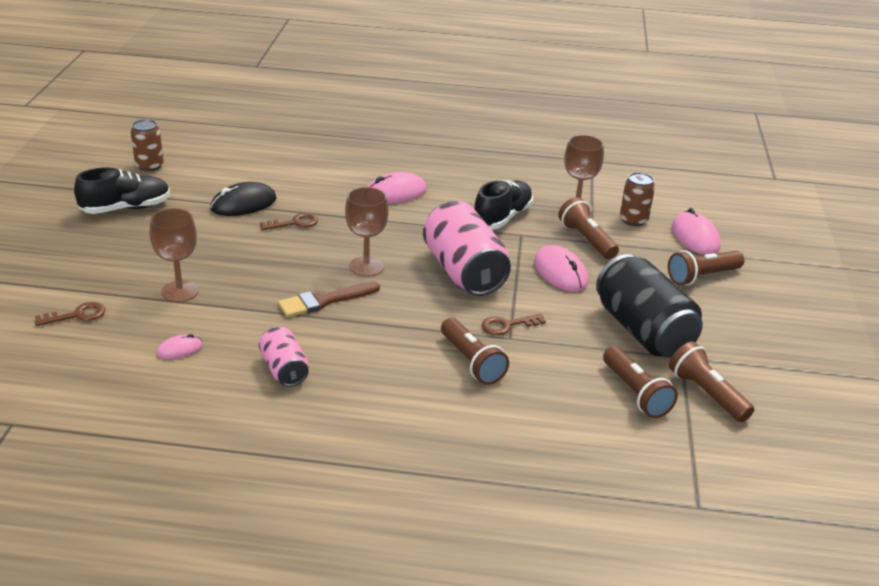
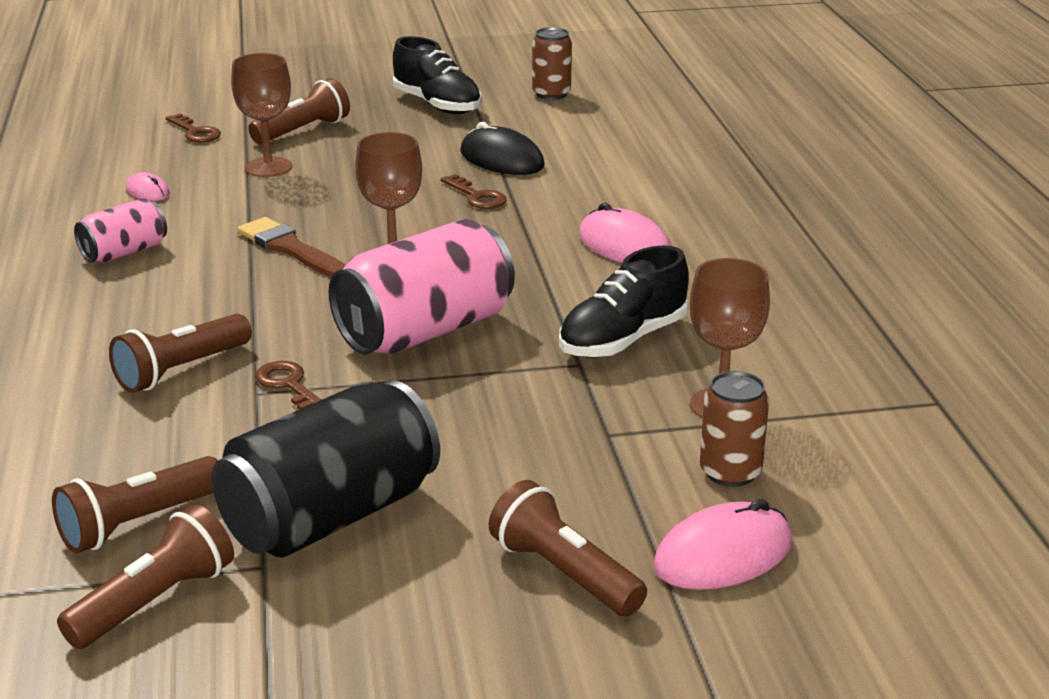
camera: 75 degrees right, 5 degrees down
(502, 217) = (623, 340): black shoe -> black shoe turned 120 degrees clockwise
(560, 272) = (477, 414): pink mouse -> none
(586, 240) = (610, 428): brown flashlight -> brown flashlight (303, 131)

